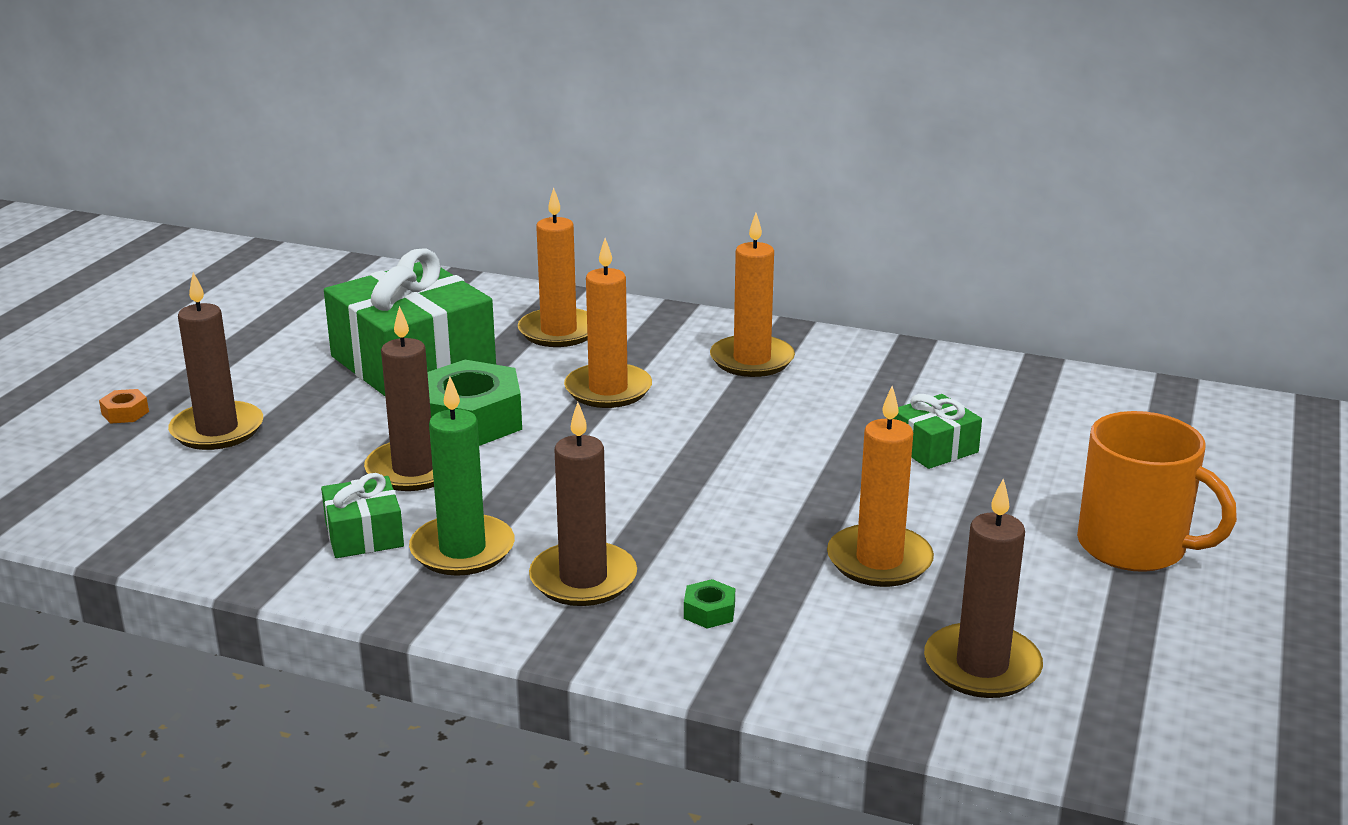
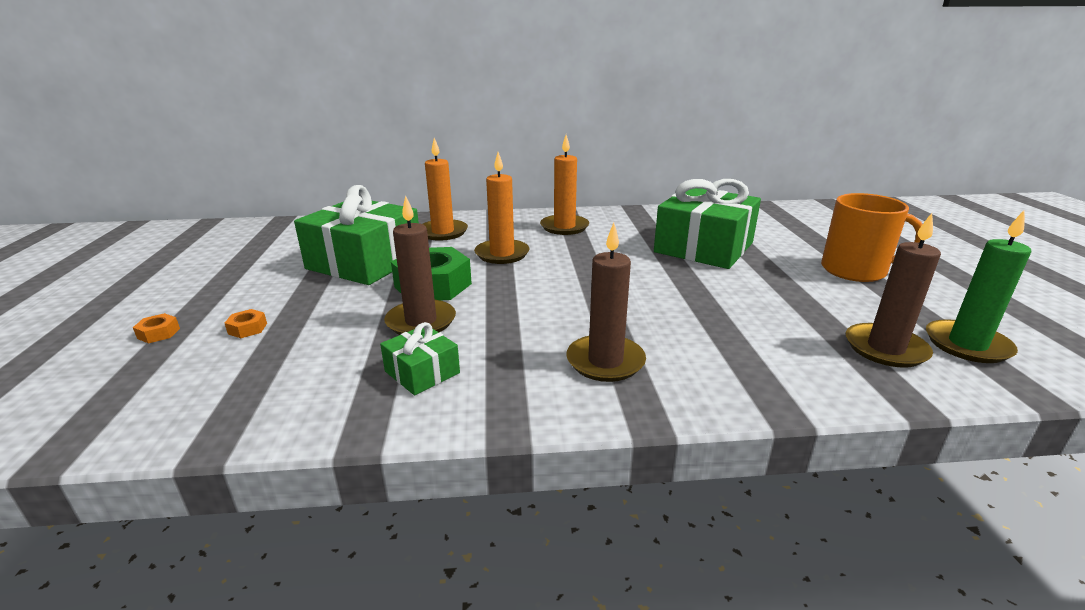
camera: 25 degrees left, 0 degrees up
(217, 430) = (247, 329): brown candle -> orange nut
(462, 550) = (504, 364): green candle -> green candle (967, 345)
(709, 612) = (705, 360): green nut -> none
(879, 561) = (755, 306): orange candle -> none
(933, 447) = (703, 247): green gift -> green gift, size x2.13

